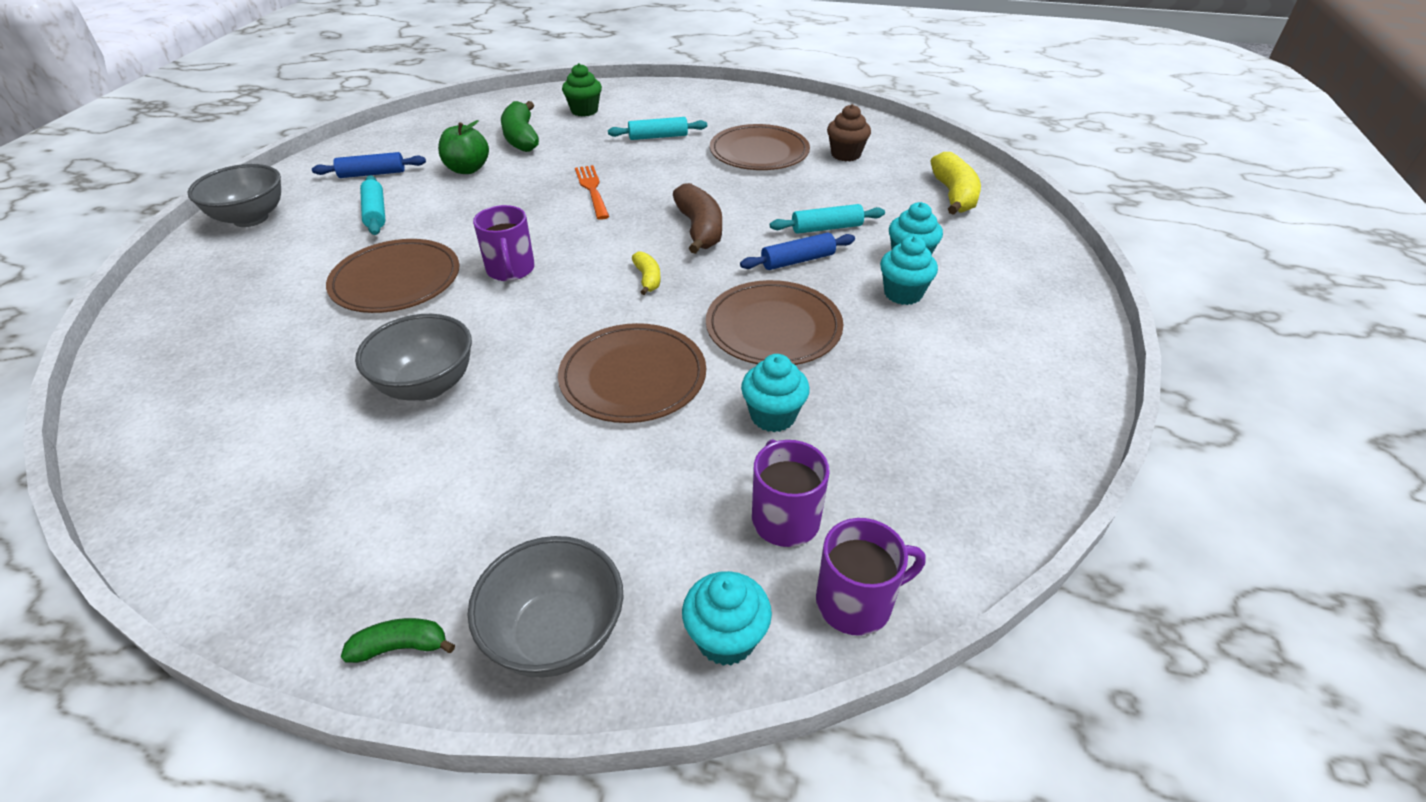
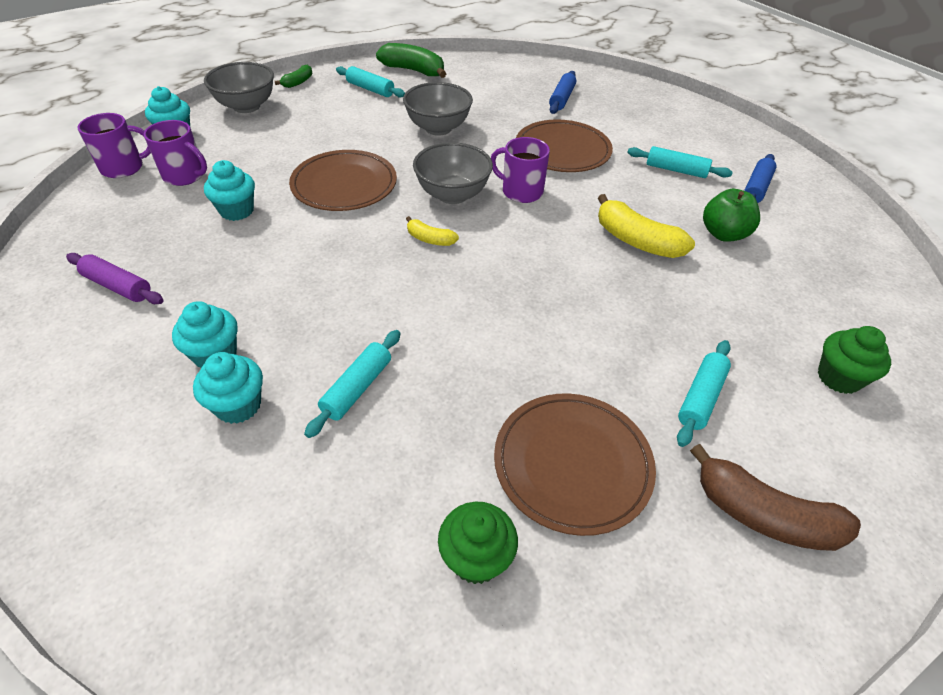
camera: 130 degrees right, 5 degrees up
(251, 218) = (716, 128): grey bowl -> grey bowl (452, 195)
(354, 527) = (370, 89): none -> turquoise rolling pin
(521, 138) = (780, 293): green banana -> green banana (413, 71)
(592, 190) = (608, 282): orange fork -> none
(699, 229) = (462, 304): brown banana -> brown banana (763, 515)
(773, 328) = (295, 260): brown plate -> none
(797, 260) = (342, 329): blue rolling pin -> blue rolling pin (562, 99)
(845, 154) = (476, 558): brown cupcake -> green cupcake
(856, 602) = (123, 168): purple mug -> purple mug turned 135 degrees counterclockwise
(952, 397) = (118, 286): none -> purple rolling pin
(954, 195) = (255, 577): yellow banana -> yellow banana (636, 241)

